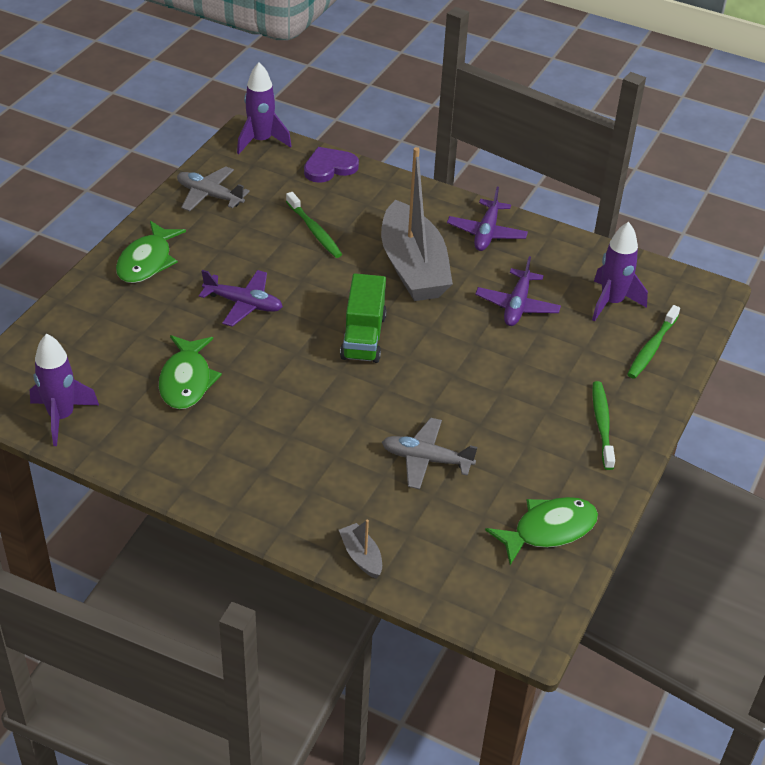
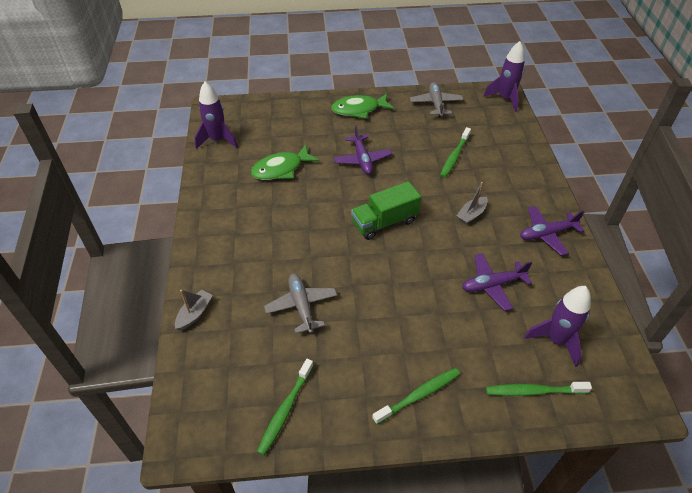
camera: 60 degrees right, 5 degrees up
(329, 167) = (517, 135): purple heart -> none
(413, 267) = (471, 214): grey boat -> grey boat, size x0.40
(549, 530) = (285, 410): green fish -> green toothbrush

